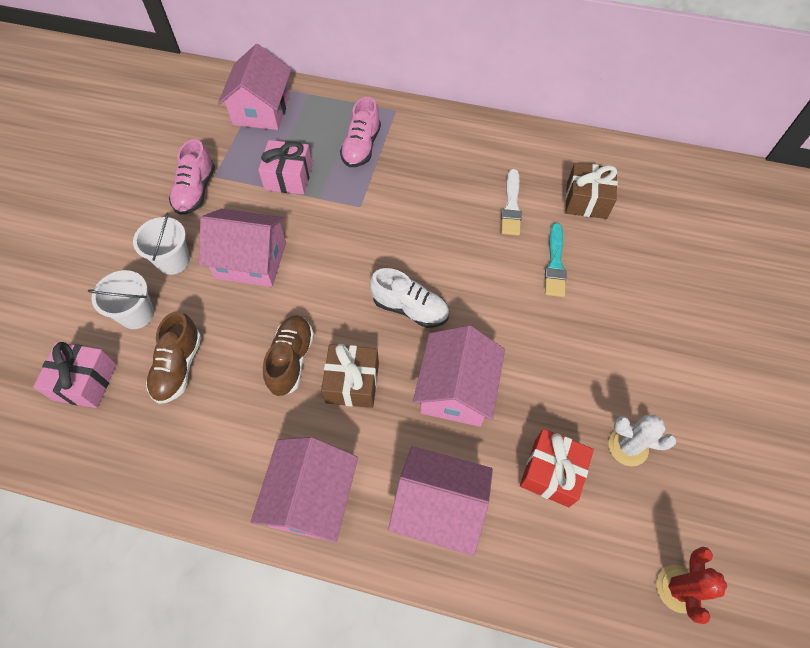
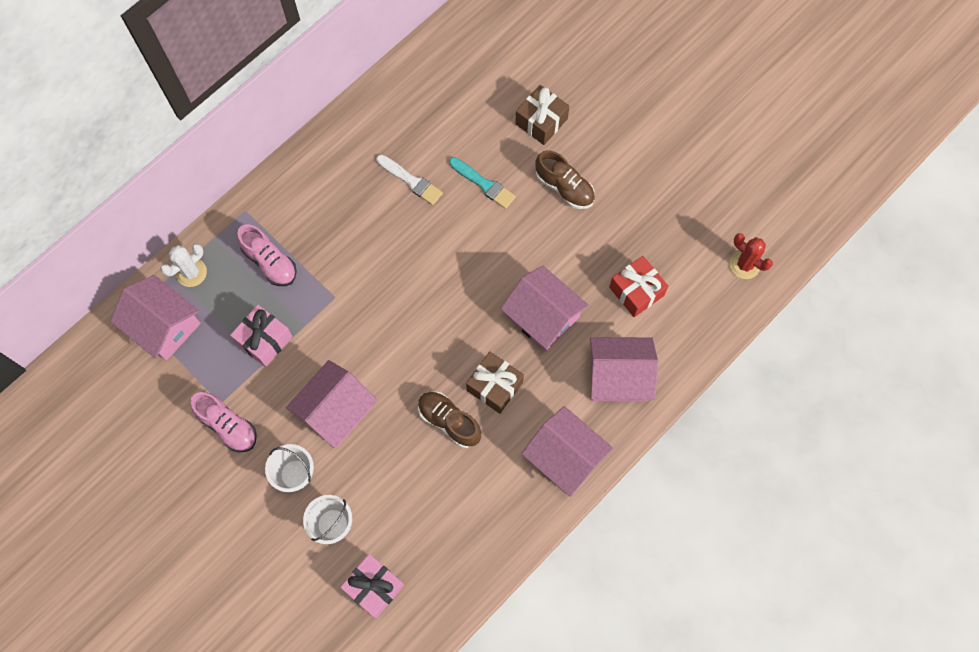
camera: 60 degrees left, 10 degrees up
(178, 367) = (404, 509): brown shoe -> brown shoe (564, 187)
(410, 308) = (457, 311): white shoe -> none
(439, 507) = (618, 376): pink house -> pink house turned 45 degrees clockwise
(586, 200) = (442, 122): brown gift -> brown gift (541, 121)
(628, 446) = (647, 232): white cactus -> white cactus (191, 272)

